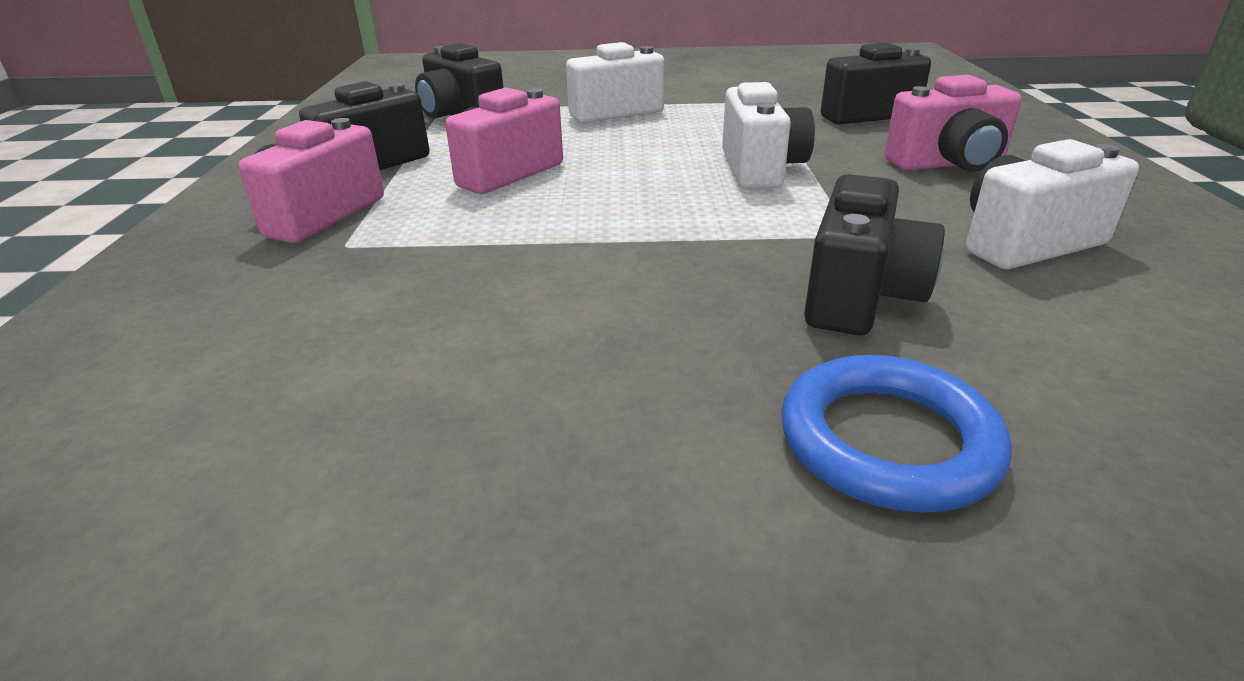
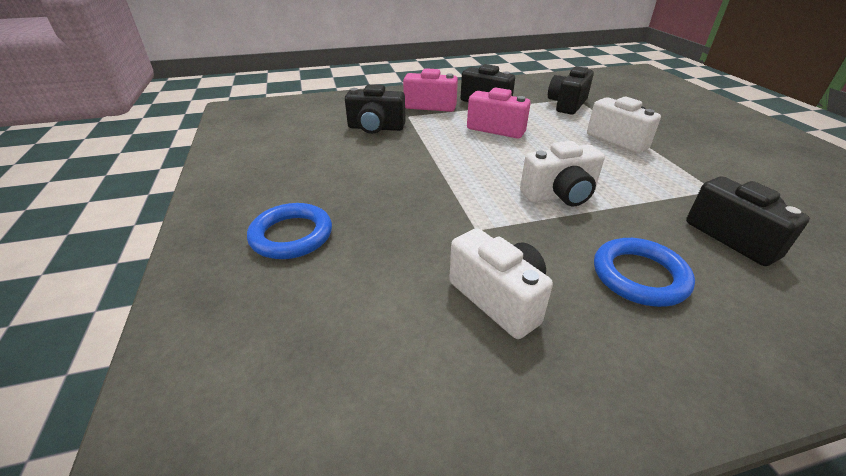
camera: 75 degrees right, 5 degrees up
(859, 296) = (403, 230): black camera -> black camera (376, 128)
(948, 164) = (639, 276): pink camera -> blue ring

